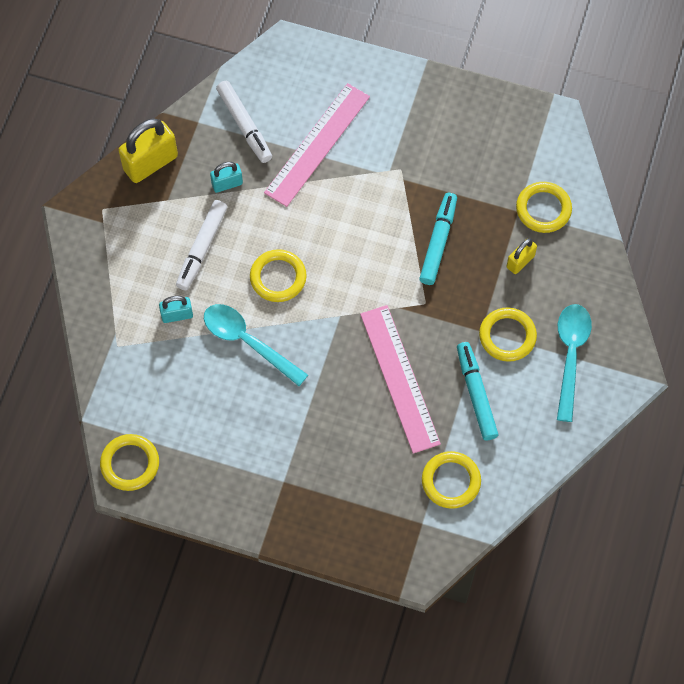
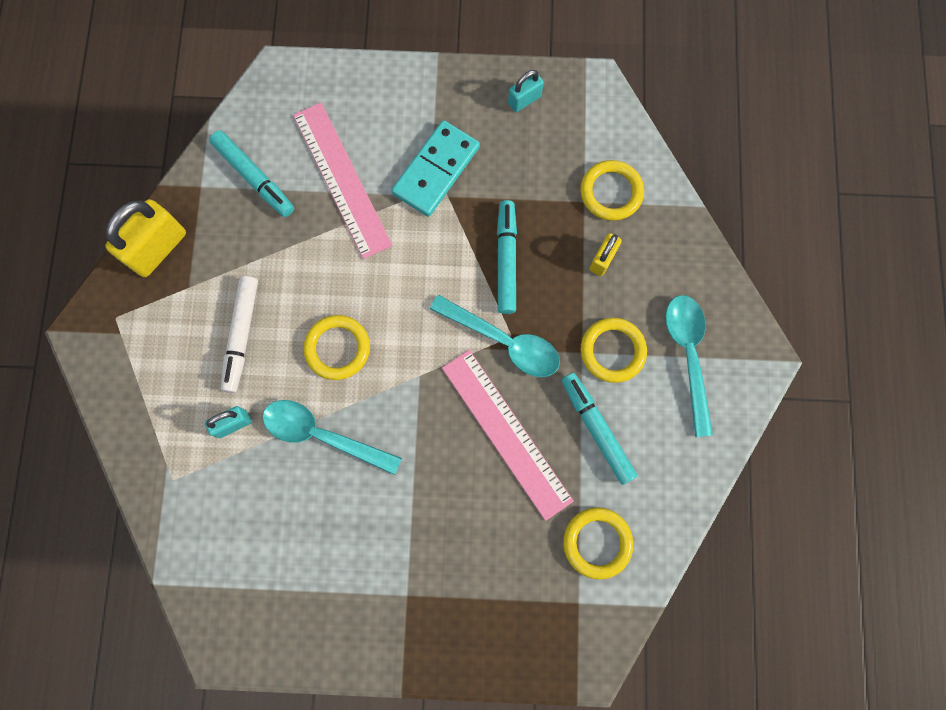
camera: 15 degrees left, 10 degrees up
(130, 464) = (222, 623): yellow ring -> none
(227, 184) = (251, 251): turquoise padlock -> turquoise padlock (524, 100)
(244, 125) = (254, 177): white marker -> turquoise marker
(317, 144) = (341, 179): pink ruler -> pink ruler turned 45 degrees counterclockwise
(399, 156) = (436, 171): none -> turquoise domino
(418, 306) = (504, 341): none -> turquoise spoon

